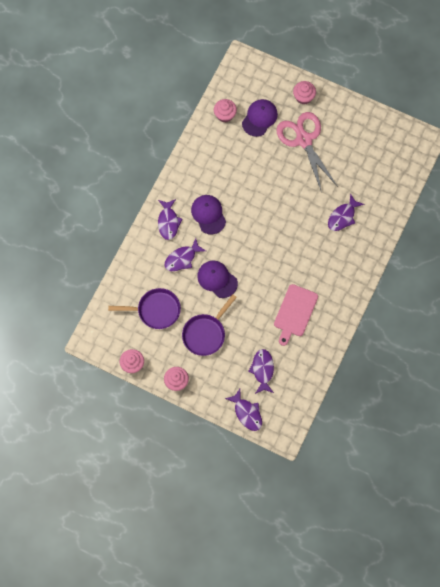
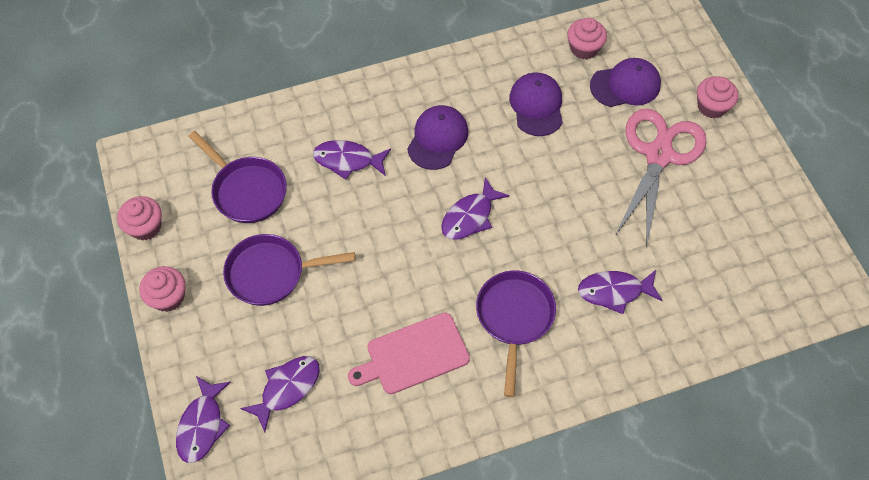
camera: 45 degrees right, 10 degrees down
(168, 222) = (379, 106): purple fish -> purple fish (470, 216)
(217, 279) = (361, 221): purple cap -> purple cap (536, 106)
(317, 262) = (514, 318): none -> purple pan

